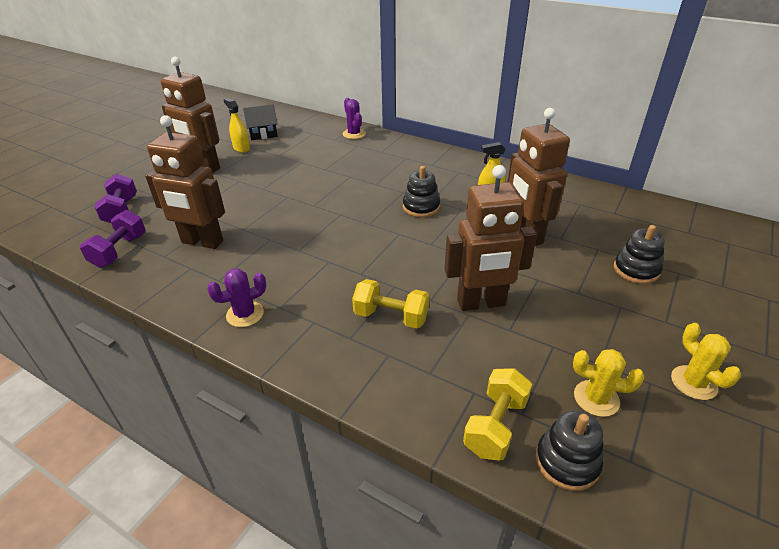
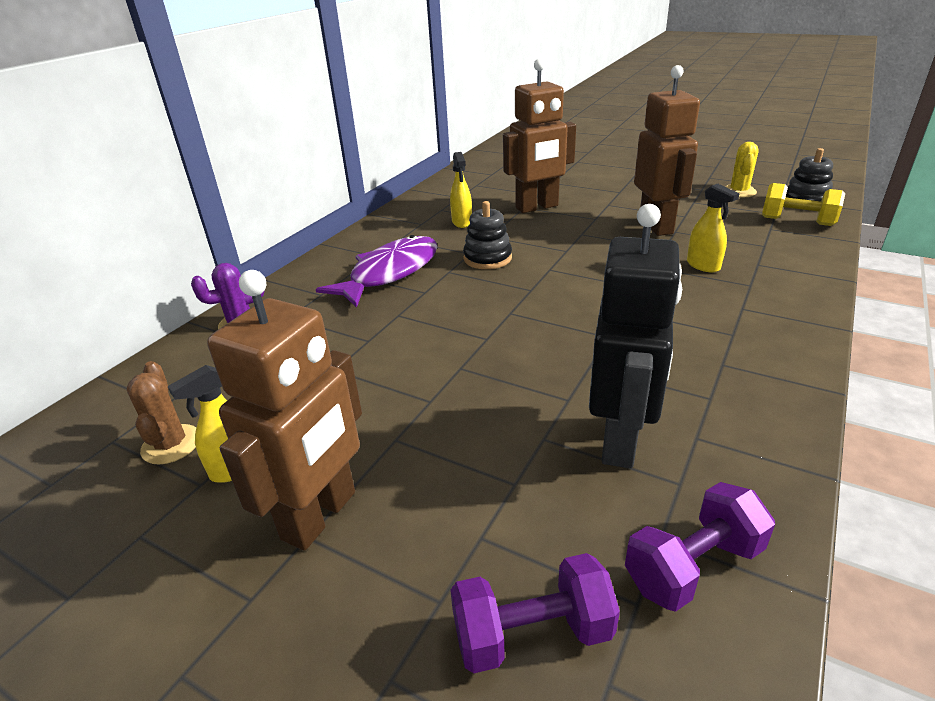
camera: 90 degrees left, 5 degrees down
(119, 251) = (693, 566): purple dumbbell -> purple dumbbell turned 45 degrees counterclockwise
(202, 242) = (620, 441): brown robot -> black robot
(245, 314) = (764, 359): purple cactus -> none
(263, 134) = (171, 444): black house -> brown cactus
(391, 316) = (703, 265): yellow dumbbell -> yellow spray bottle
(404, 171) = (390, 273): none -> purple fish
(636, 270) = (579, 172): black stacking toy -> none
(693, 383) = (699, 167): yellow cactus -> none

